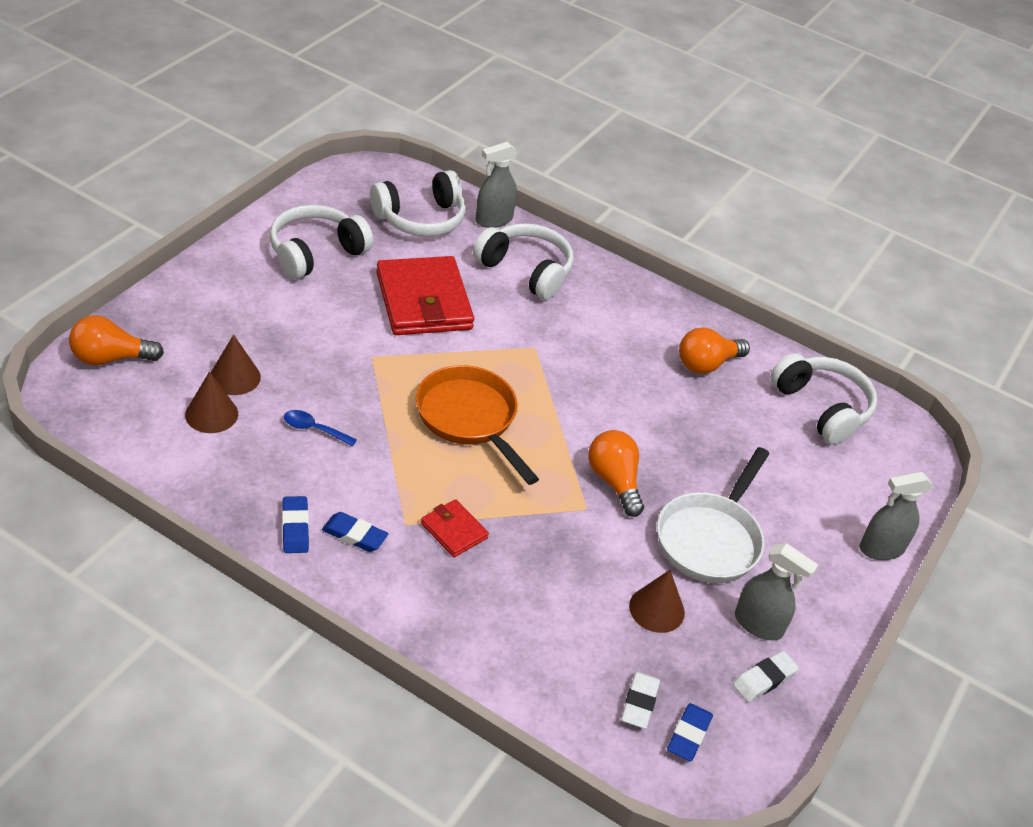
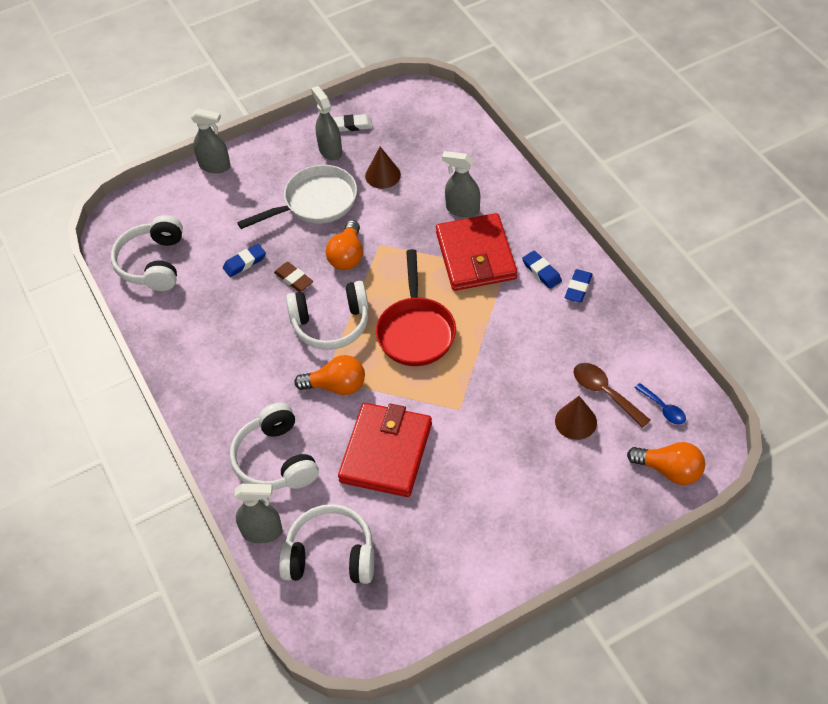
camera: 140 degrees left, 10 degrees up
(211, 414) = (605, 393): brown cone -> brown spoon
(314, 429) = (534, 357): blue spoon -> blue spoon (663, 408)
(315, 252) = (452, 540): white headphones -> white headphones (331, 324)
(454, 530) = (475, 256): red wallet -> red wallet, size x2.12
(470, 419) = (416, 331): orange pan -> red pan
(512, 592) = (462, 209): none -> grey spray bottle
(639, 703) = (430, 135): white eraser -> none
(653, 436) = (294, 279): none -> brown eraser
(689, 735) = (415, 114): blue eraser -> blue eraser (244, 262)
(706, 364) = (204, 322): orange light bulb -> orange light bulb (336, 386)

